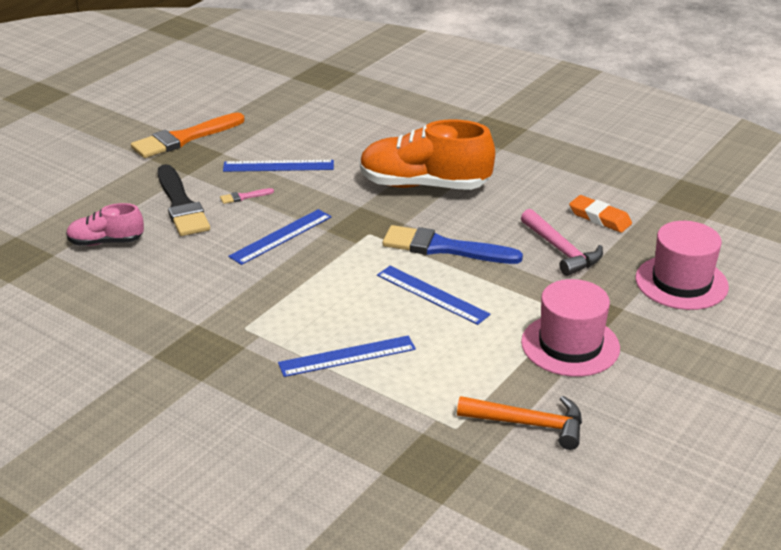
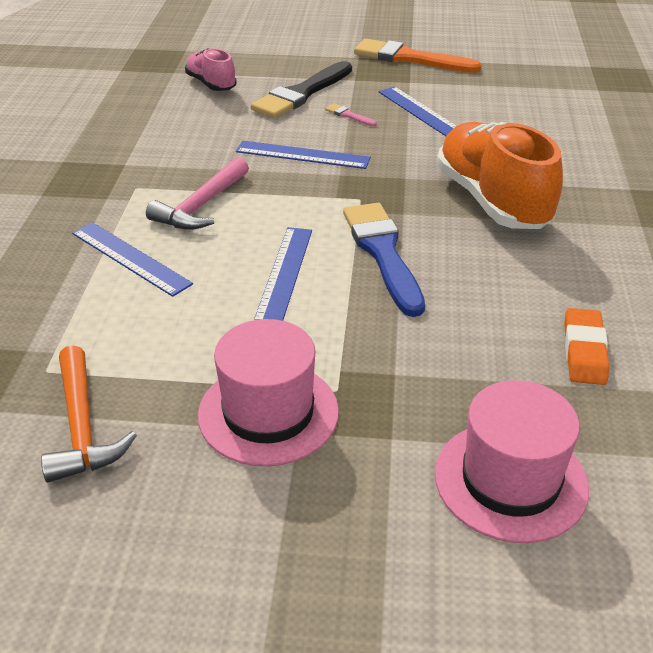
camera: 60 degrees right, 5 degrees up
(561, 250) = (470, 341): pink hammer -> pink hammer (201, 206)

